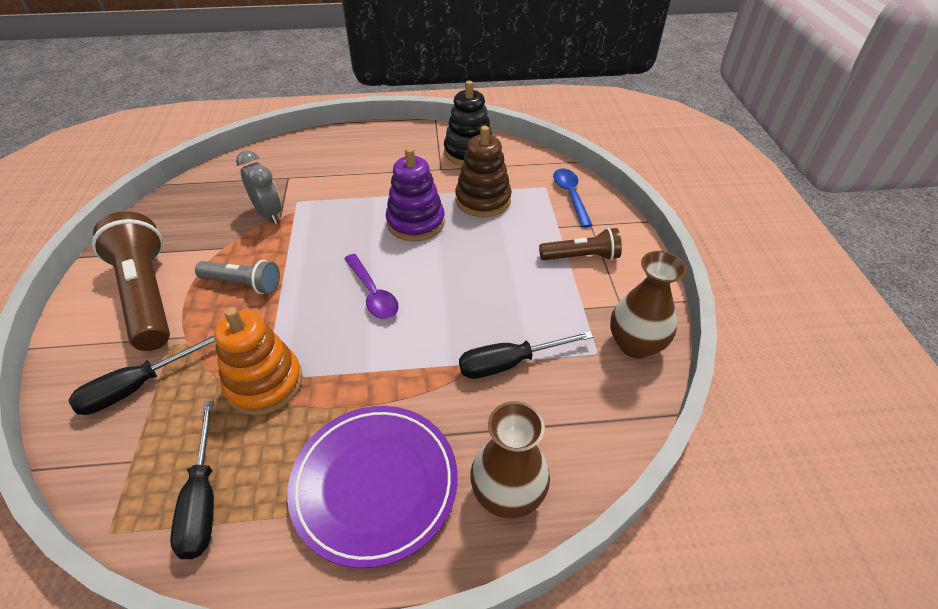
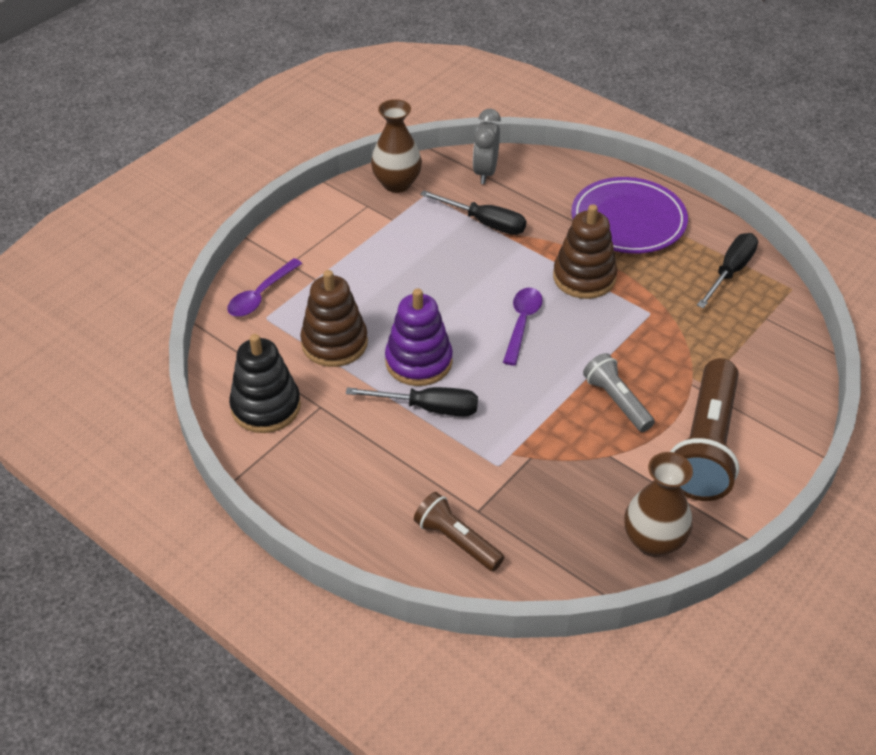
camera: 135 degrees left, 0 degrees up
(137, 387) = (744, 365): black screwdriver -> black screwdriver (428, 408)
(264, 383) = (653, 311): orange stacking toy -> none
(269, 214) = (538, 468): grey clock -> grey clock (485, 172)
(360, 372) = (584, 277): none -> brown stacking toy
(507, 494) = (563, 176): brown vase -> brown vase (653, 541)
(570, 196) = (261, 295): blue spoon -> purple spoon
(581, 257) = (339, 247): brown flashlight -> brown flashlight (457, 541)

